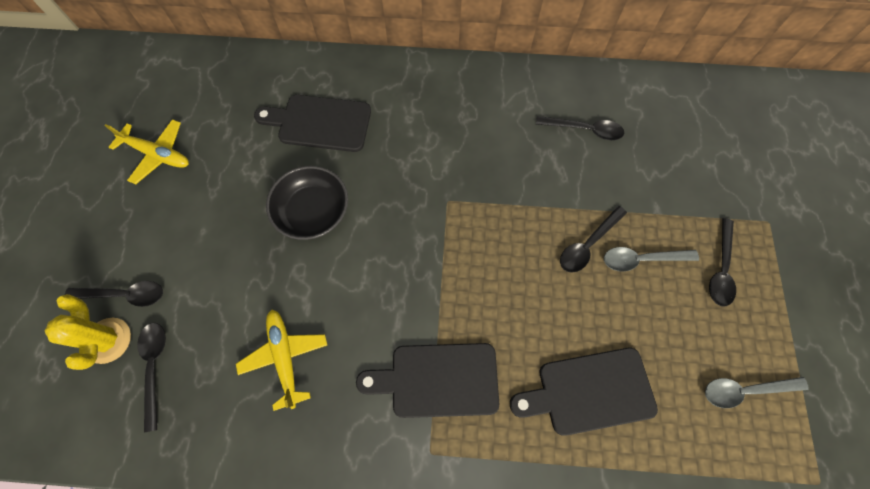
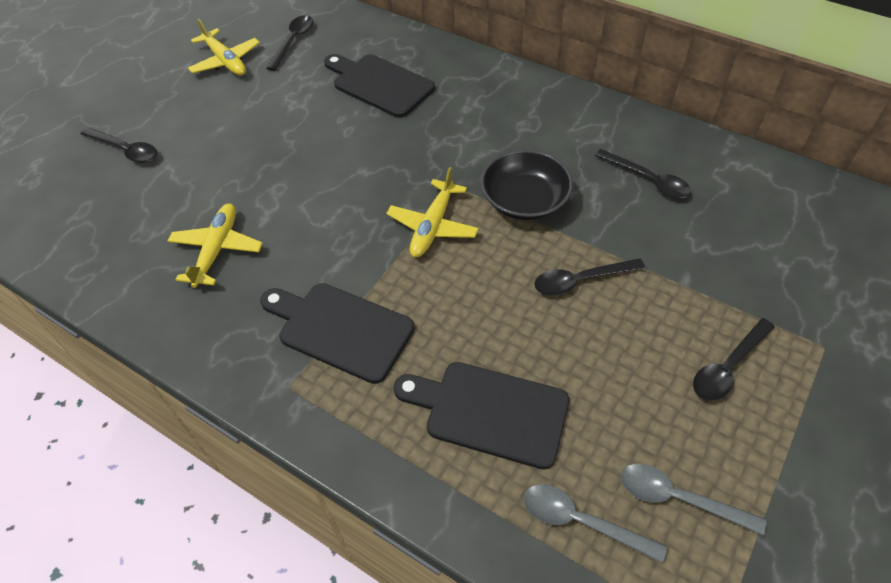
camera: 30 degrees right, 15 degrees down
(108, 340) = (89, 177): yellow cactus -> none
(154, 367) = (108, 211): black spoon -> black spoon (293, 41)
(312, 211) = (323, 148): black bowl -> black bowl (524, 200)
(451, 247) = (433, 226): none -> yellow plane
(641, 259) = (634, 319): grey spoon -> grey spoon (581, 521)

